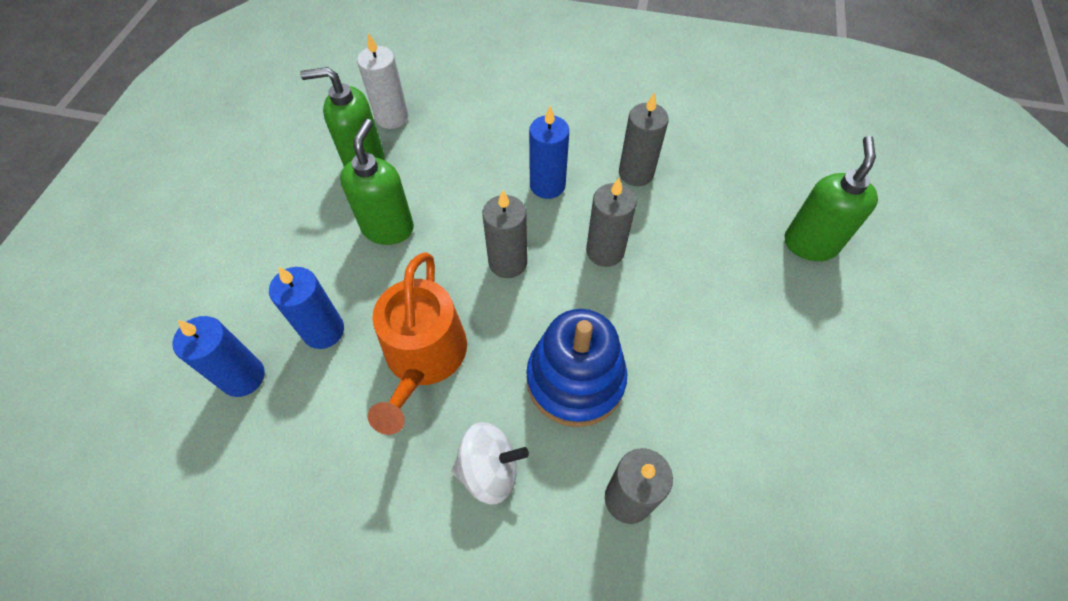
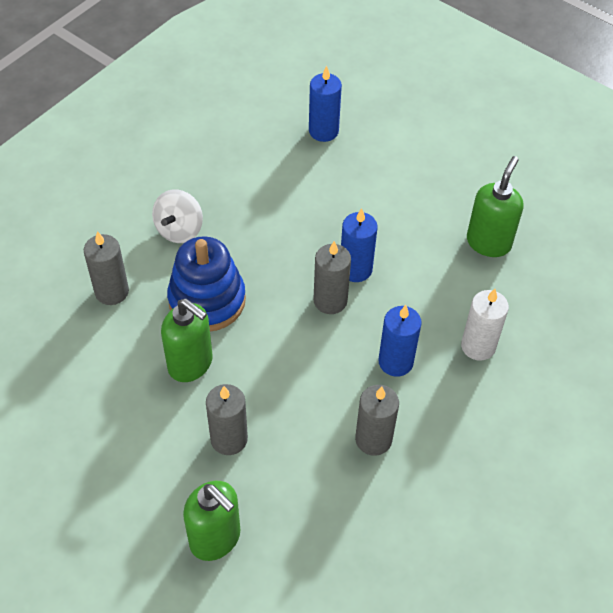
camera: 115 degrees right, 5 degrees down
(323, 331) = (334, 177): blue candle -> blue candle (355, 269)
(388, 228) = (407, 237): green soap dispenser -> green soap dispenser (191, 364)
(392, 117) = (538, 277): white candle -> white candle (478, 346)
(423, 358) = (279, 223): orange watering can -> none
(605, 251) = (302, 371): grey candle -> grey candle (229, 439)

